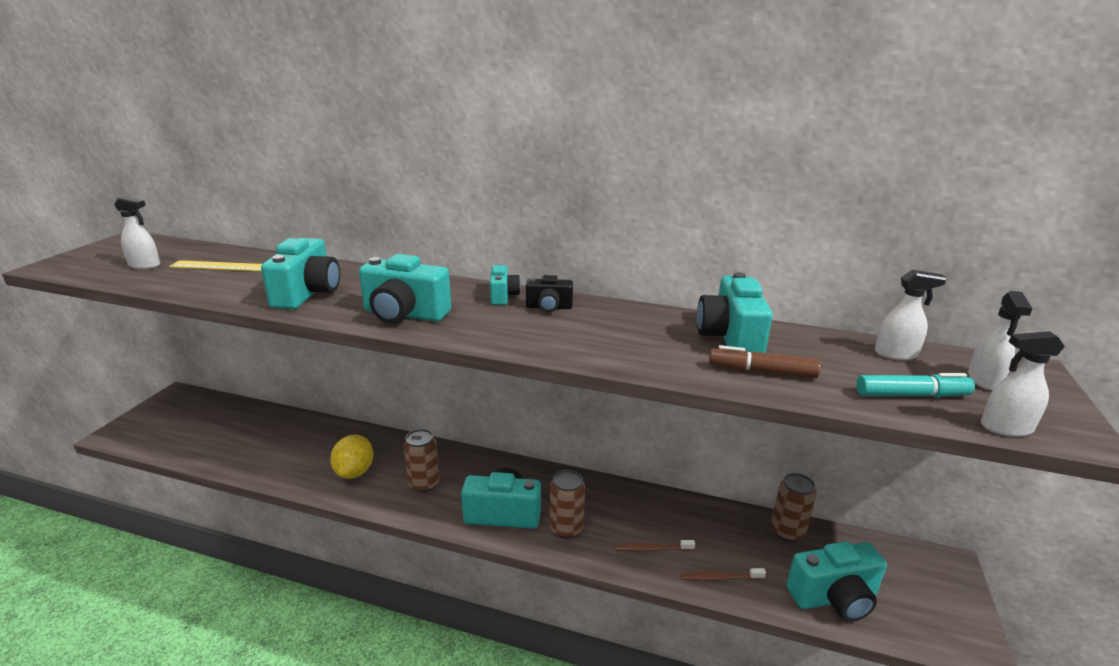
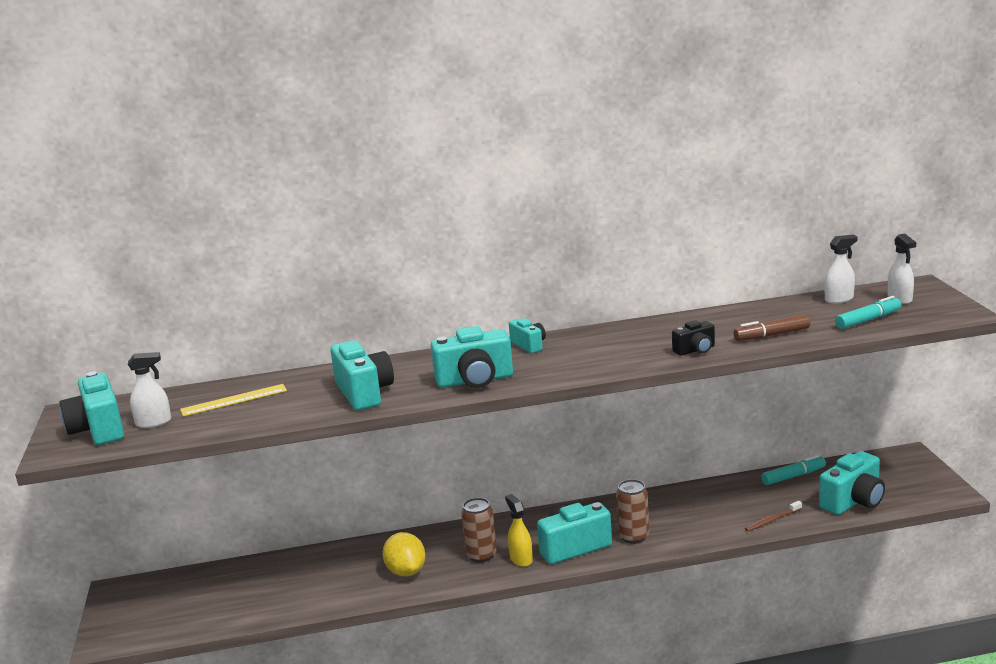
camera: 25 degrees left, 5 degrees down
(449, 504) = (521, 559): none -> yellow spray bottle
(549, 307) = (577, 342): black camera -> black camera (695, 350)
(652, 549) = (709, 523): brown toothbrush -> none
(730, 338) = (729, 322): turquoise camera -> turquoise camera (98, 430)
(787, 531) = (793, 476): brown can -> turquoise marker
(1005, 428) = (929, 321): white spray bottle -> none

